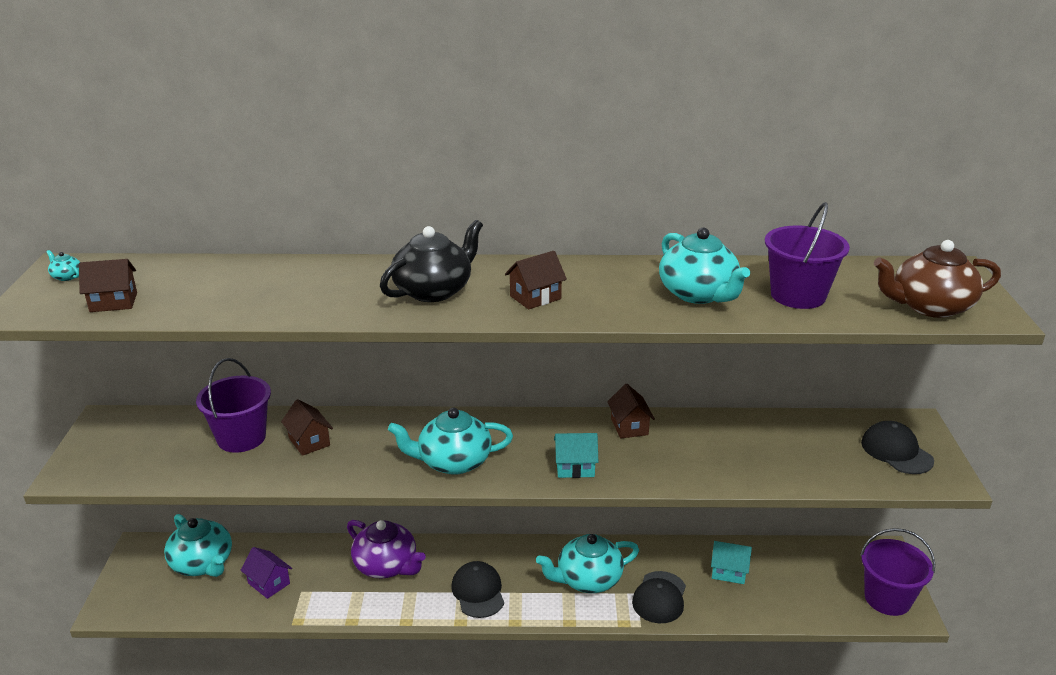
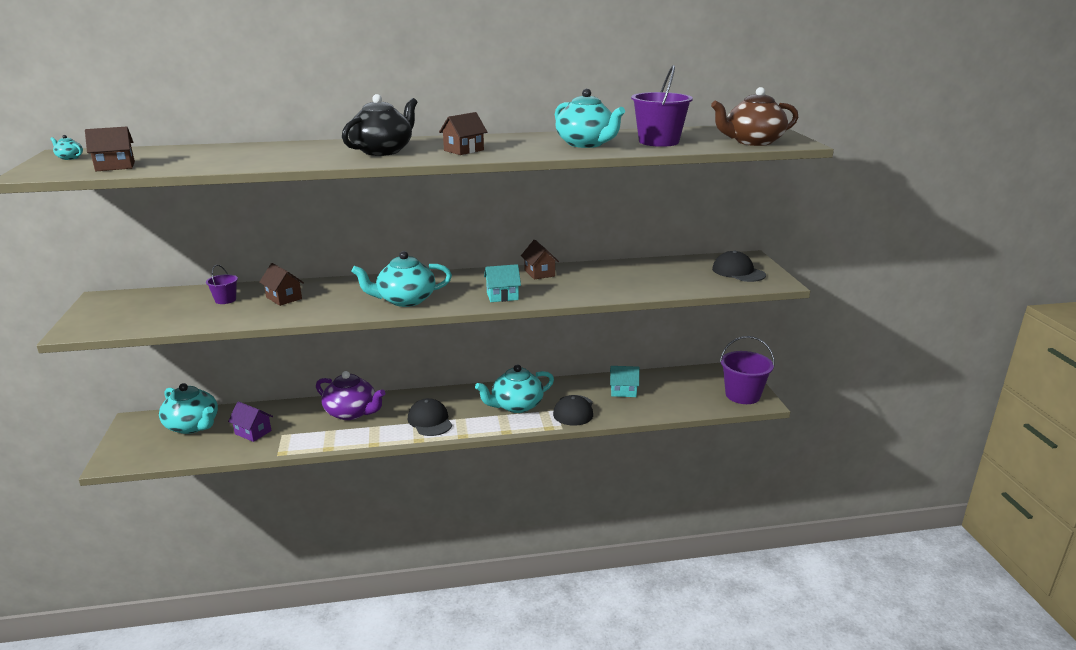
camera: 10 degrees left, 5 degrees down
(241, 438) = (225, 300): purple bucket -> purple bucket, size x0.51

